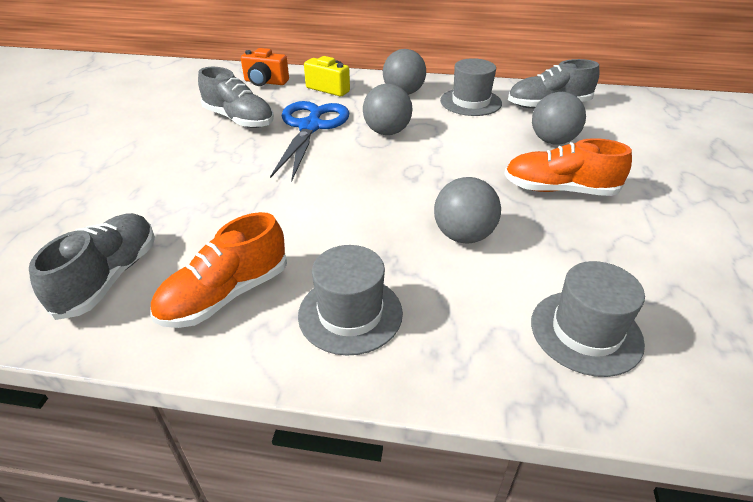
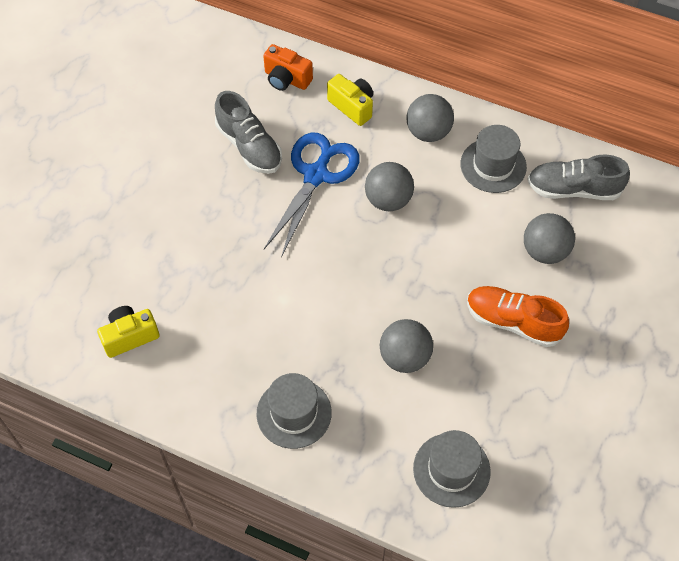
camera: 15 degrees right, 20 degrees up
(109, 277) = (130, 336): grey shoe -> yellow camera
(226, 295) = (210, 374): orange shoe -> none

